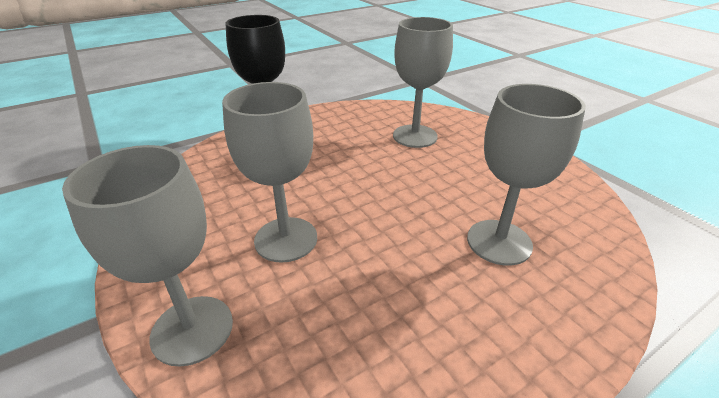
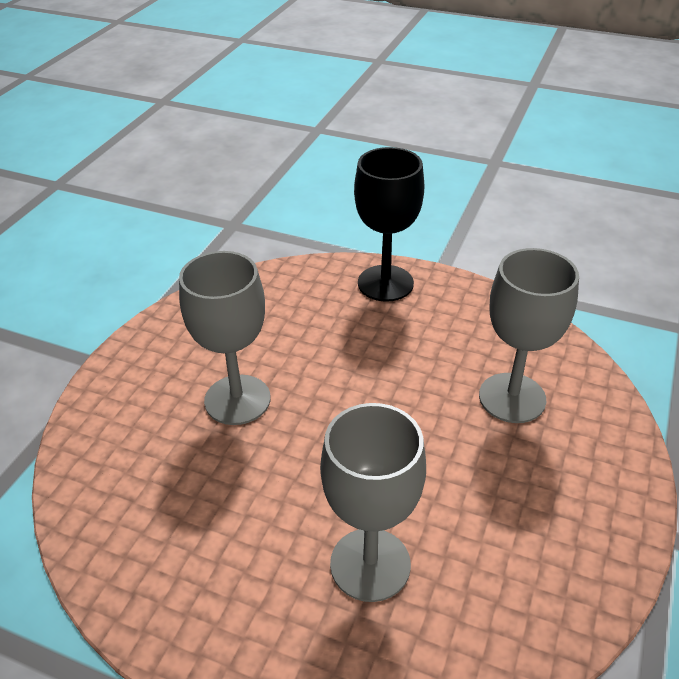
camera: 55 degrees right, 5 degrees up
(192, 329) = (108, 410): grey goblet -> none

